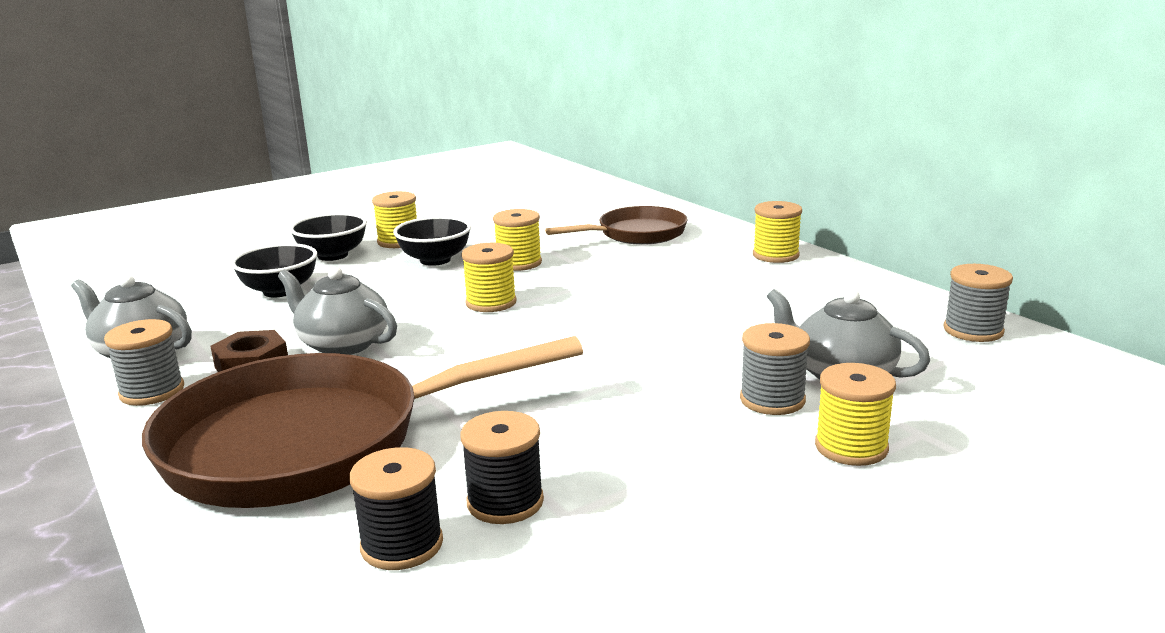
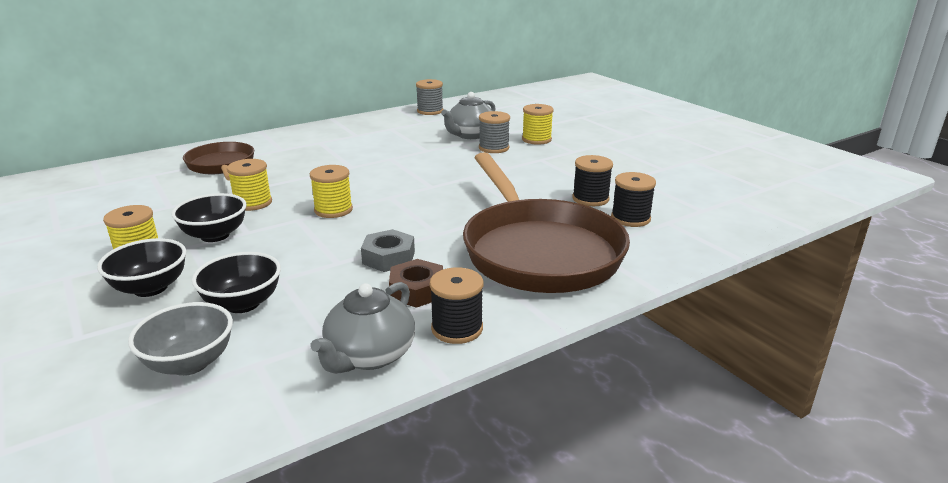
camera: 90 degrees left, 5 degrees up
(152, 391) = (457, 328): grey spool -> black spool
(194, 288) = (190, 363): none -> grey bowl
(342, 344) = (388, 257): grey teapot -> grey nut
(775, 255) = (302, 134): yellow spool -> none

